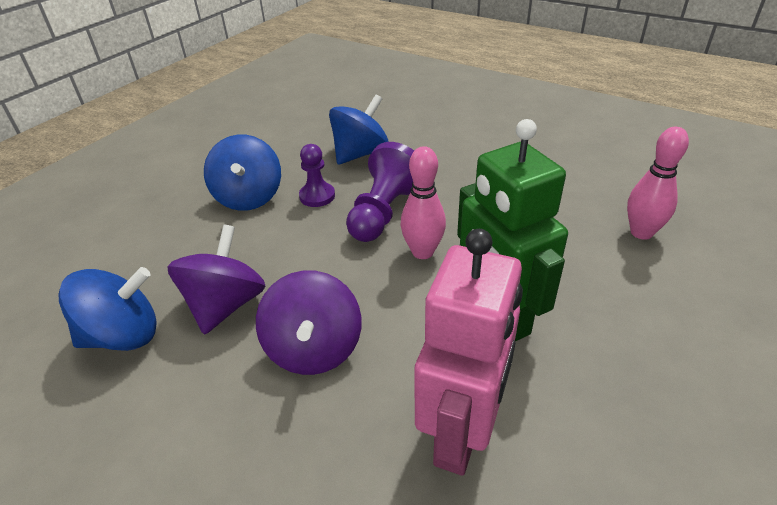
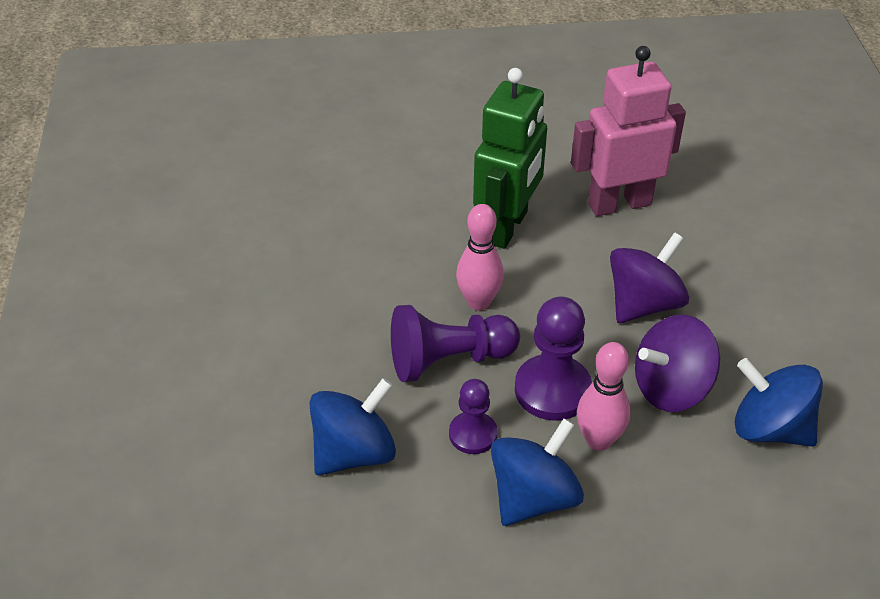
camera: 130 degrees left, 5 degrees up
(304, 244) = (552, 390): none -> purple pawn
(360, 154) = (354, 452): blue spinning top -> blue spinning top turned 135 degrees clockwise
(641, 233) = (325, 187): pink bowling pin -> pink bowling pin (598, 440)

